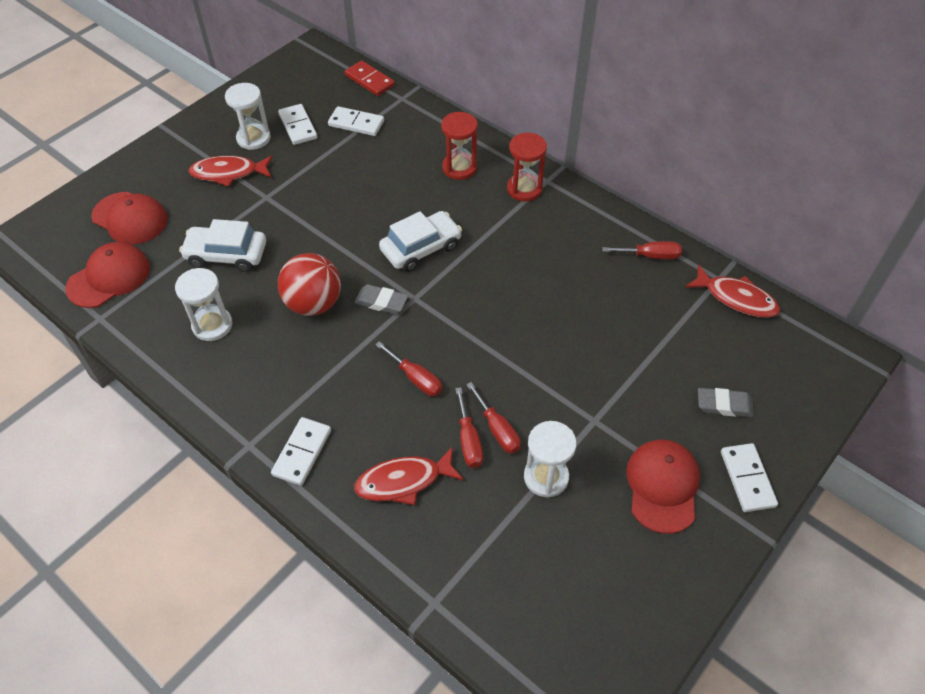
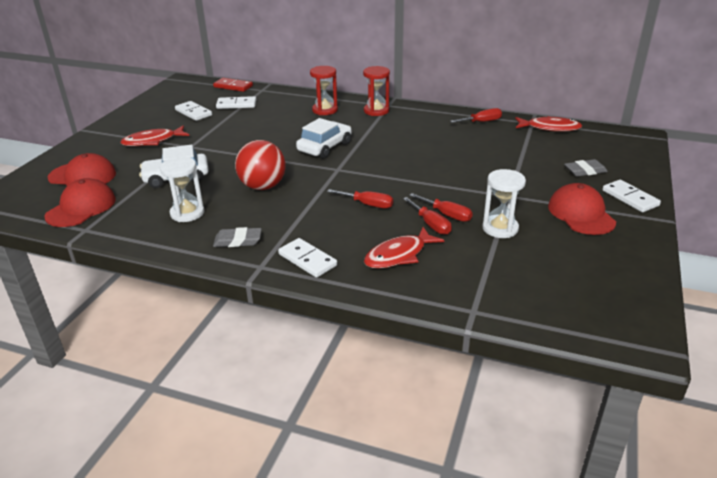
camera: 20 degrees left, 20 degrees down
(253, 138) = (162, 123): white hourglass -> none
(302, 452) = (307, 260): white domino -> white domino turned 45 degrees counterclockwise
(381, 302) = (314, 175): grey eraser -> grey eraser (238, 241)

